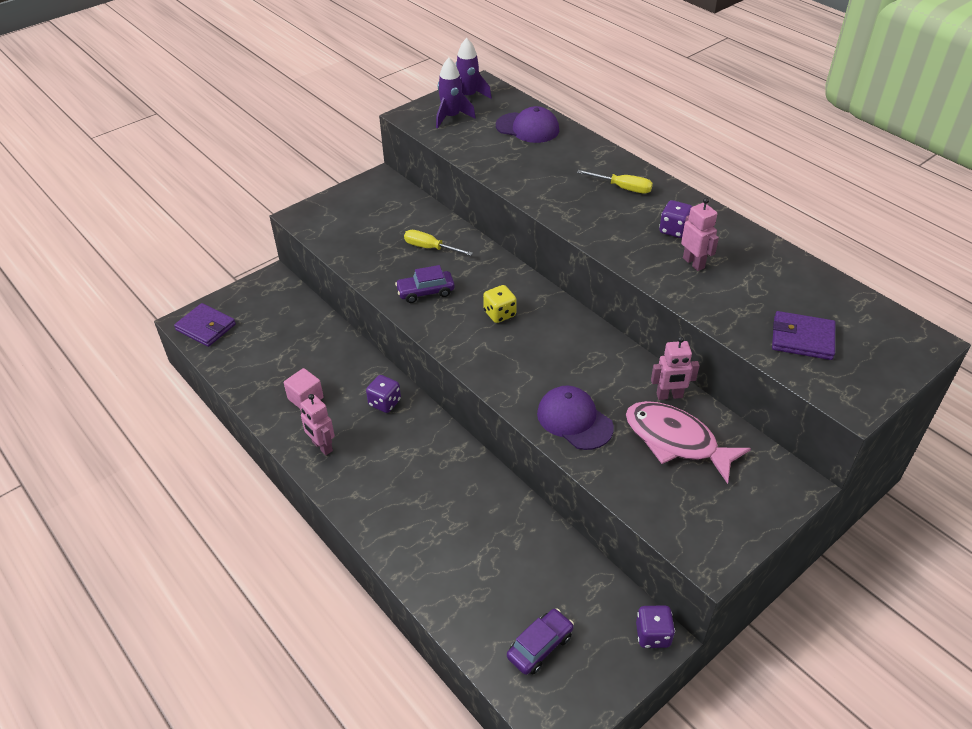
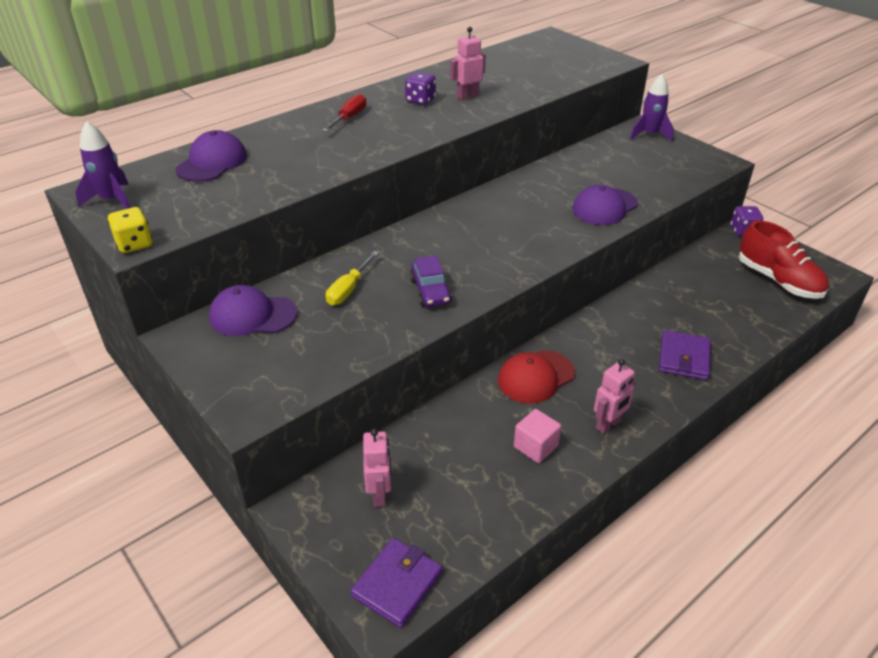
camera: 90 degrees left, 5 degrees down
(384, 403) = (535, 377): purple dice -> red cap
(401, 205) = (252, 315): none -> purple cap
(451, 117) = (158, 212): purple rocket -> purple rocket (649, 135)
(499, 314) = (468, 242): yellow dice -> yellow dice (134, 244)
(540, 646) = (778, 280): purple car -> red shoe
(623, 188) = (349, 118): yellow screwdriver -> red screwdriver
(669, 396) = (567, 164): pink robot -> pink robot (380, 494)
(675, 441) = (615, 165): pink fish -> none
(802, 338) = (556, 68): purple wallet -> purple wallet (683, 358)

